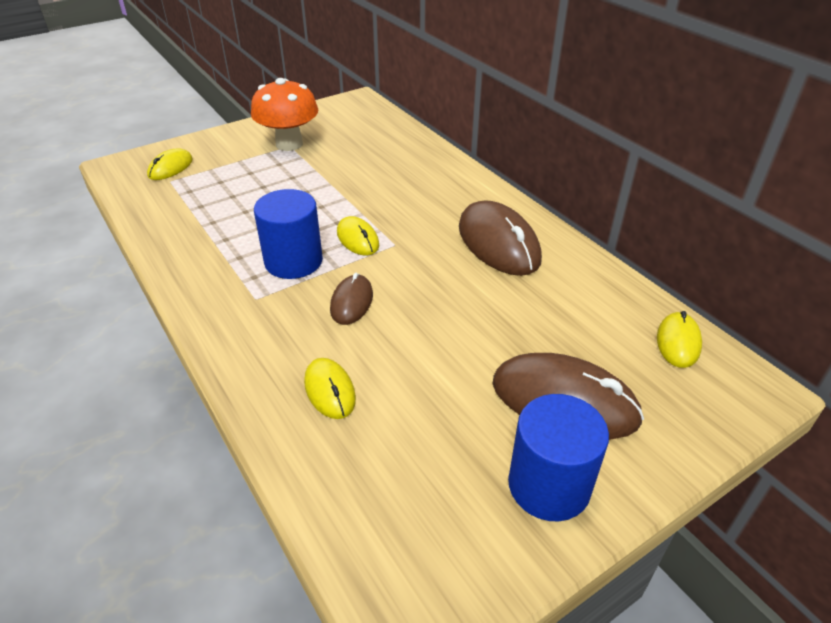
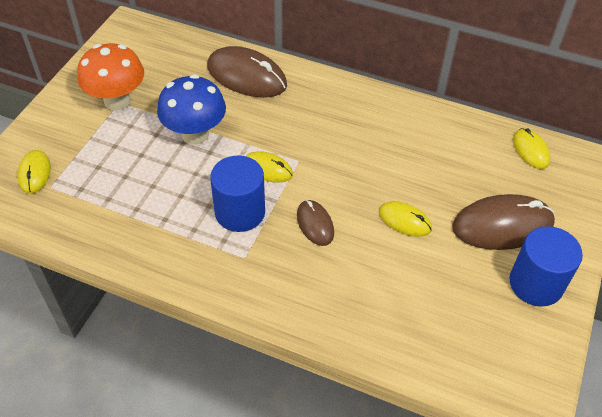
camera: 35 degrees left, 10 degrees up
(324, 189) = (195, 134): none -> blue mushroom
(330, 390) = (365, 297): yellow mouse -> yellow mouse (404, 220)
(498, 243) = (368, 125): brown mouse -> brown mouse (246, 76)

